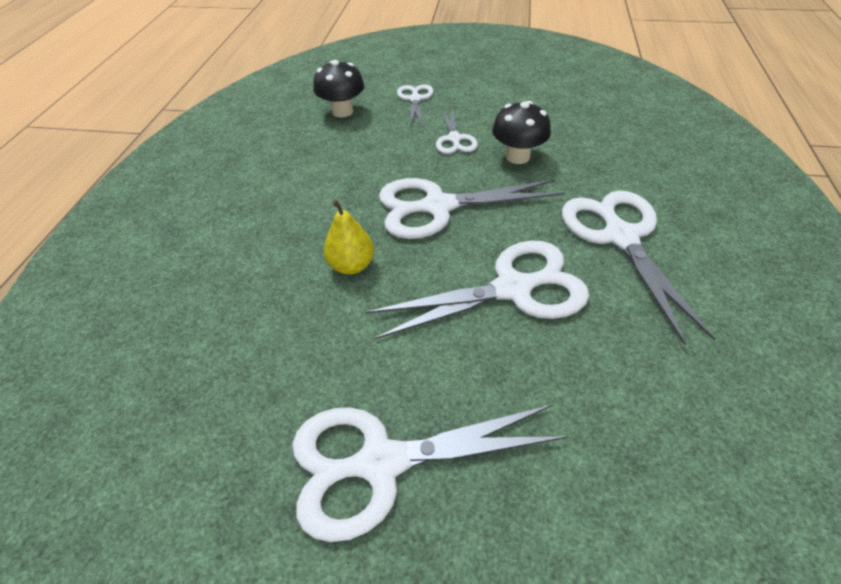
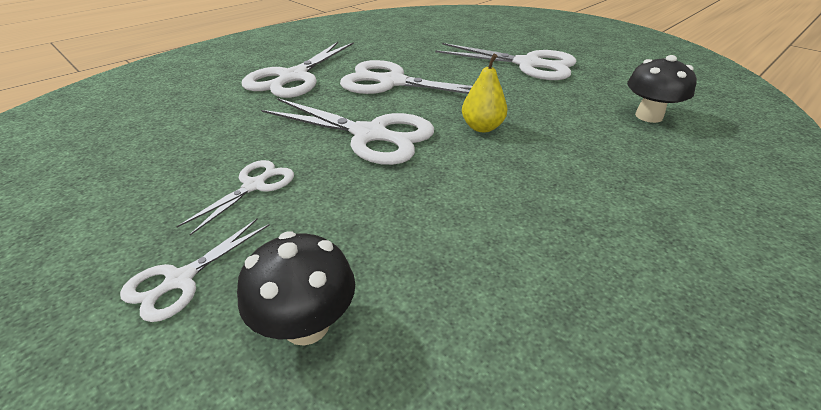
camera: 145 degrees left, 10 degrees down
(517, 156) = (242, 141): black mushroom -> black mushroom (648, 116)

